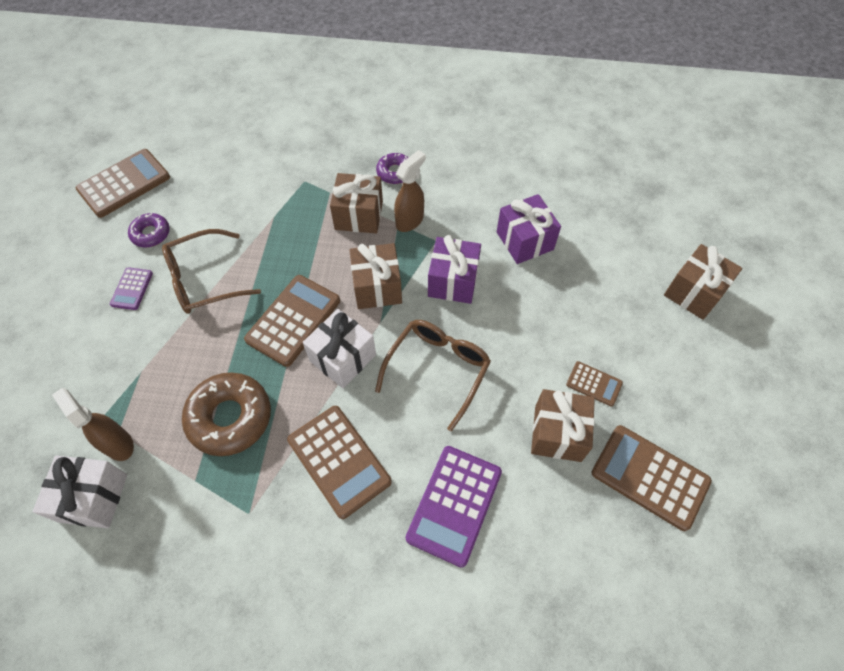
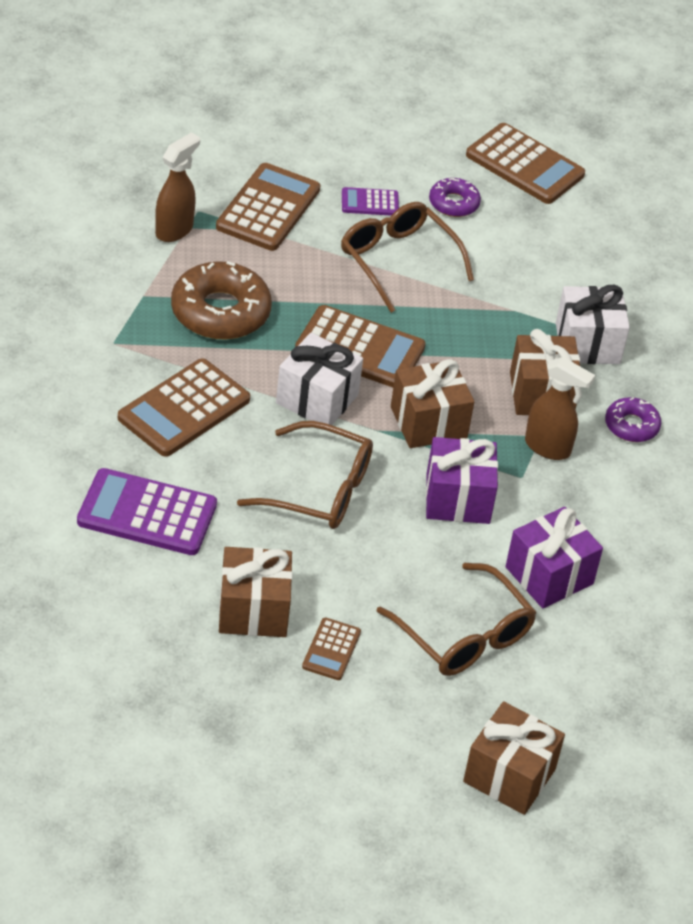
camera: 75 degrees right, 15 degrees down
(93, 498) = (113, 224): white gift -> white gift (587, 343)
(577, 298) = (463, 635): none -> brown glasses
(650, 477) = (210, 703): brown calculator -> brown calculator (268, 208)

